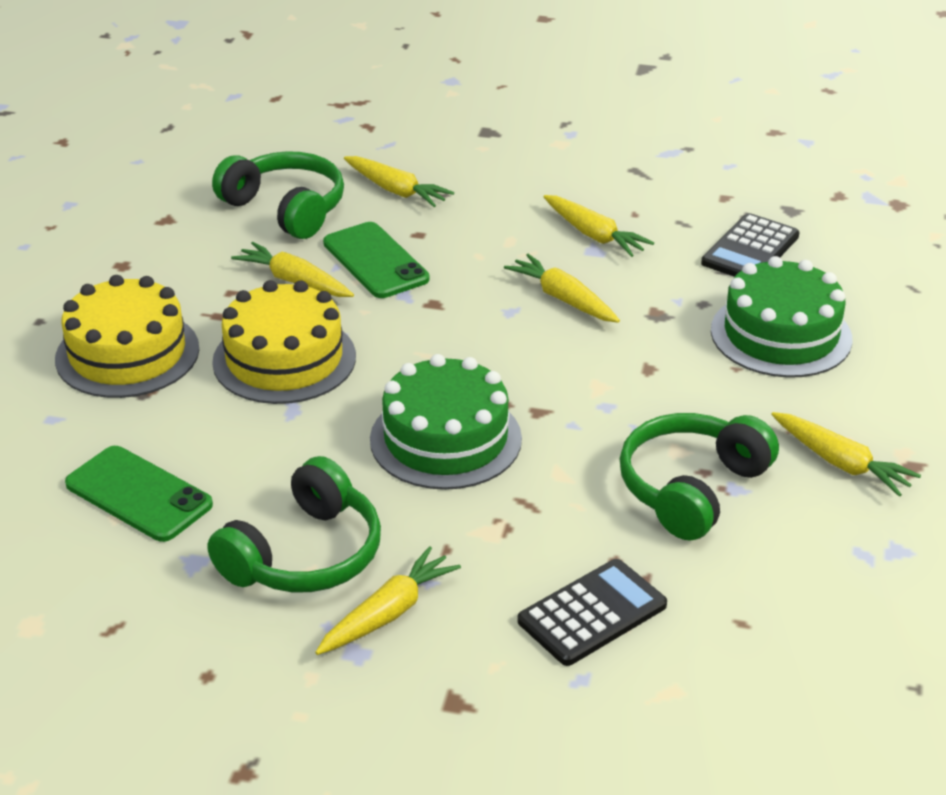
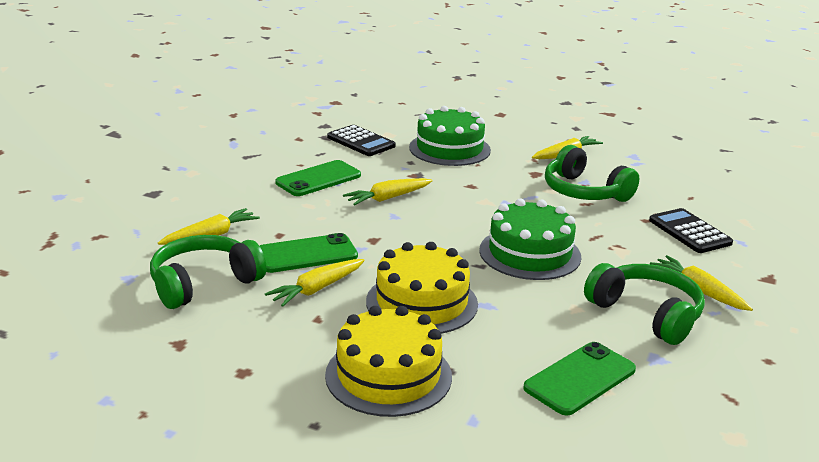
camera: 80 degrees left, 10 degrees down
(594, 235) = (318, 179): yellow carrot -> green phone

